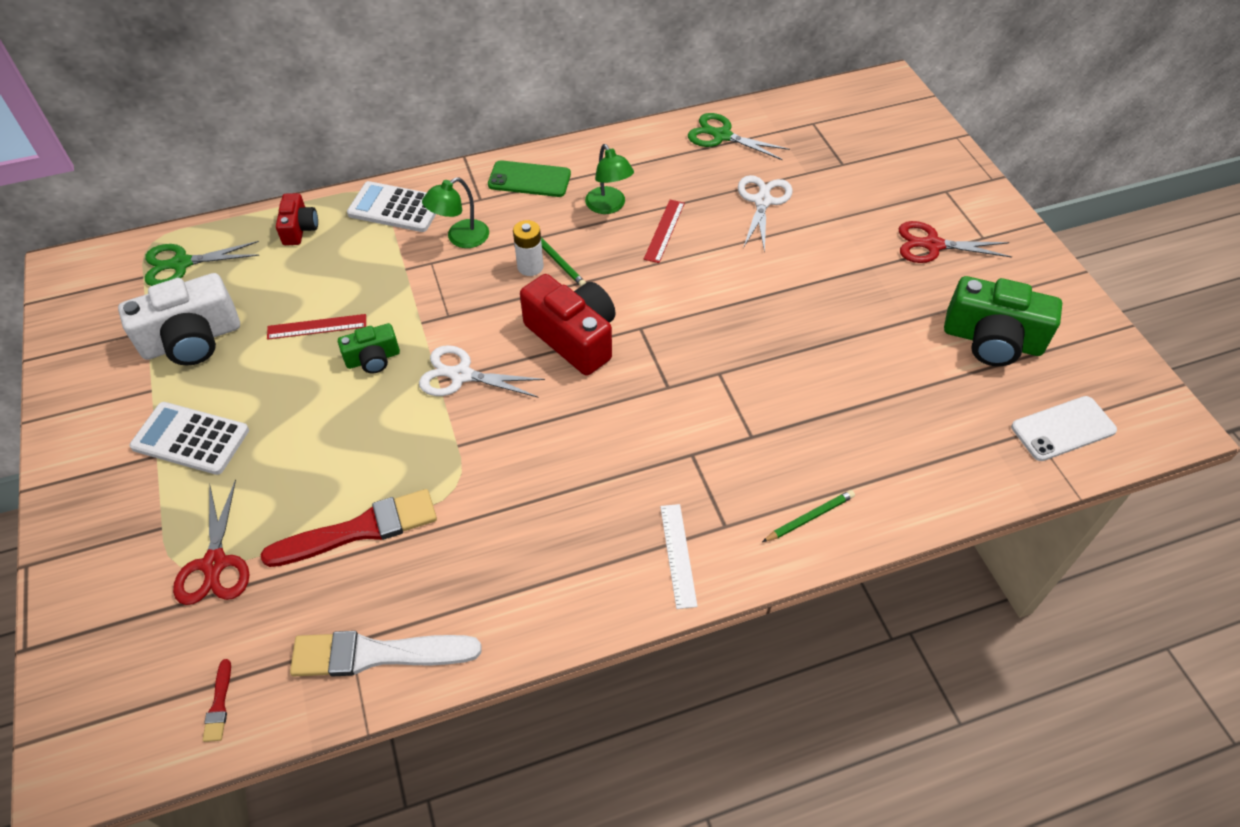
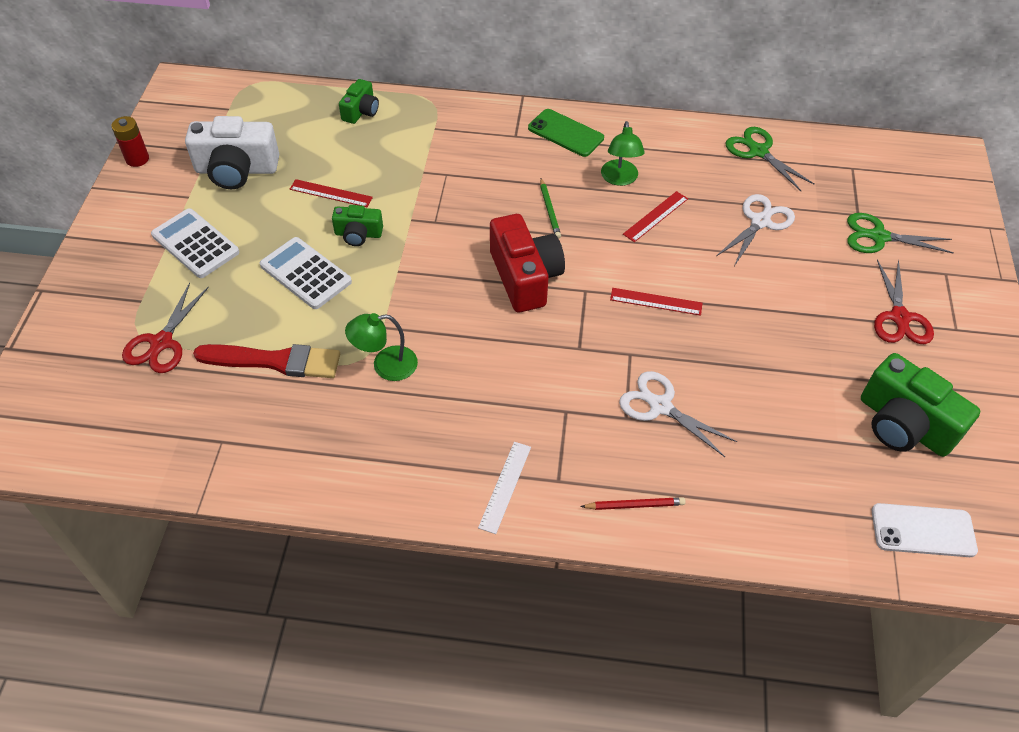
camera: 25 degrees right, 0 degrees up
(62, 370) = (137, 159): none -> red battery
(181, 264) = (260, 109): green scissors -> green scissors (878, 237)
(219, 704) = (110, 444): red brush -> none
(299, 229) = (361, 111): red camera -> green camera
(377, 654) = (235, 458): white brush -> none
(395, 208) = (444, 120): white calculator -> white calculator (306, 273)
(460, 238) = (481, 163): green lamp -> green lamp (385, 365)
(461, 375) = (417, 273): white scissors -> white scissors (660, 406)
(530, 267) = (523, 206): white battery -> none
(713, 313) = (656, 301): none -> red ruler
(809, 517) = (634, 505): green pencil -> red pencil
(932, 245) = (900, 318): red scissors -> red scissors turned 120 degrees counterclockwise

